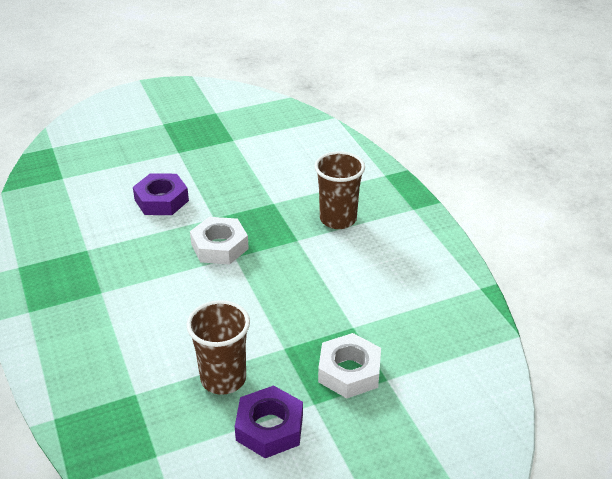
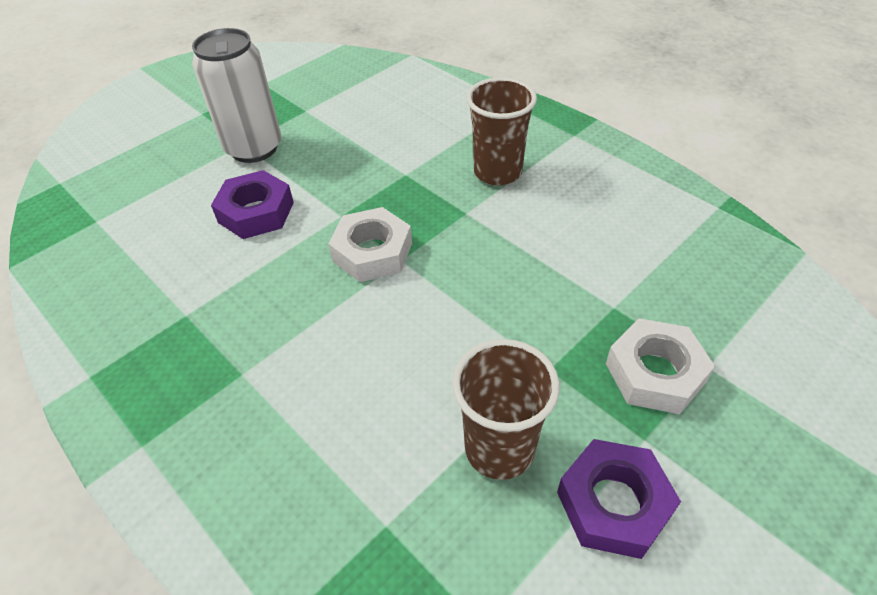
camera: 20 degrees left, 10 degrees up
(183, 157) = (254, 148): none -> white can

